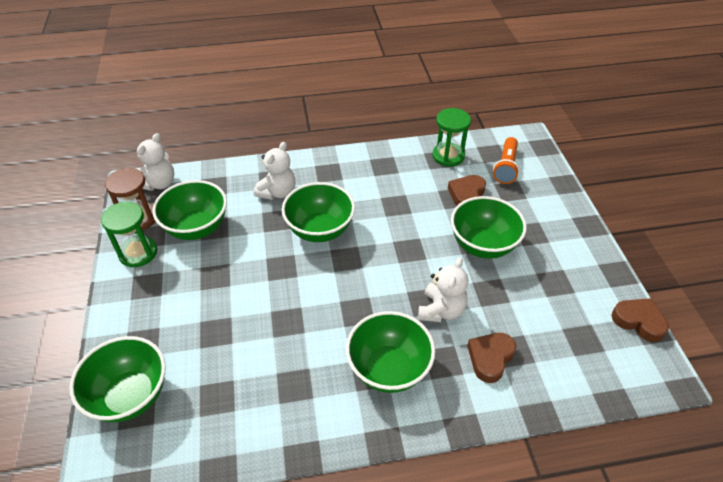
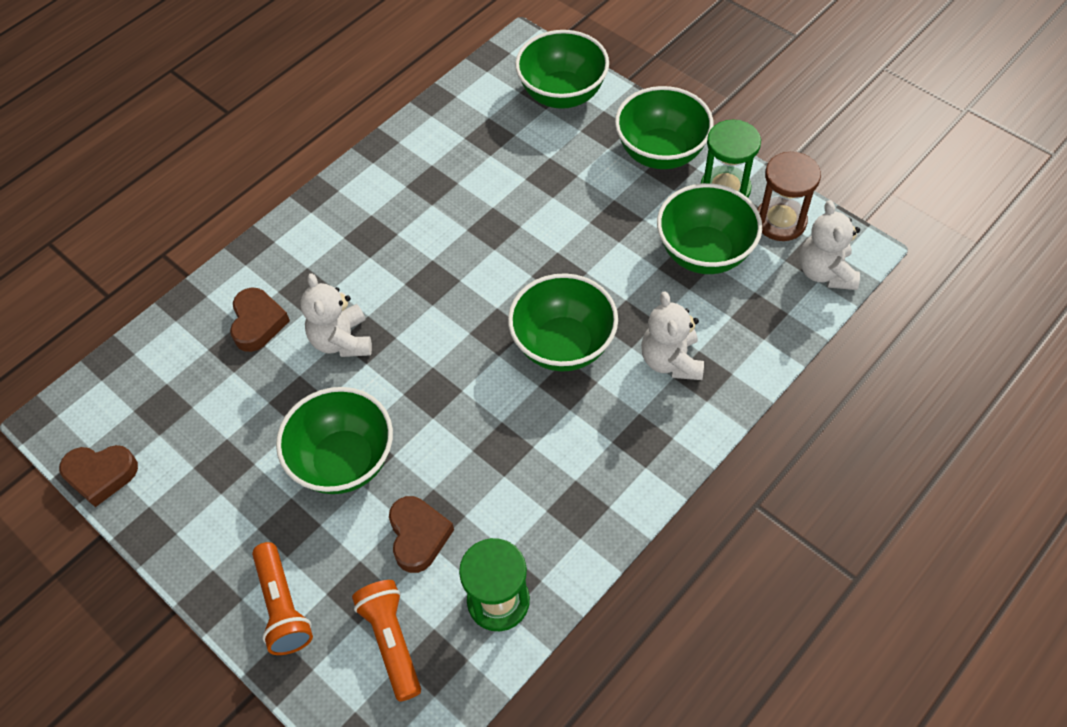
camera: 145 degrees right, 10 degrees up
(389, 369) = (355, 250): green bowl -> green bowl (661, 153)
(551, 204) = (283, 606): none -> orange flashlight

